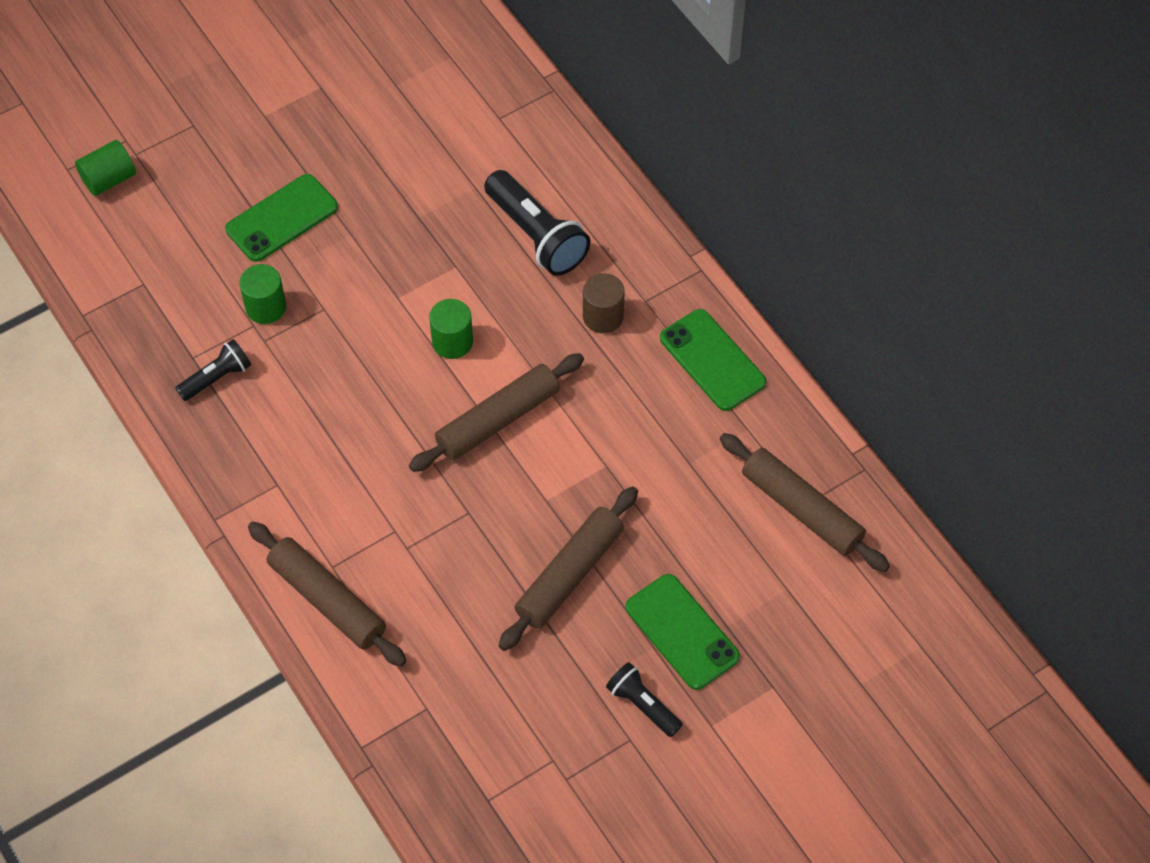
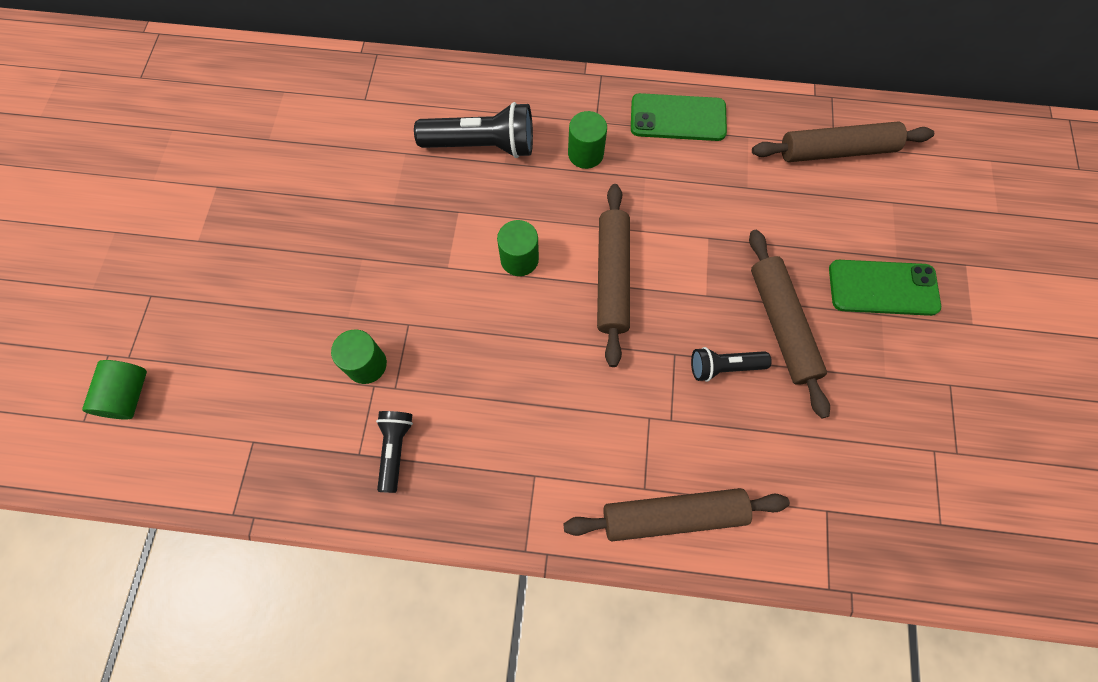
camera: 50 degrees left, 10 degrees up
(282, 218) = (300, 295): green phone -> none
(603, 316) = (585, 154): brown cylinder -> green cylinder
(642, 705) = (927, 356): black flashlight -> black flashlight (724, 367)

